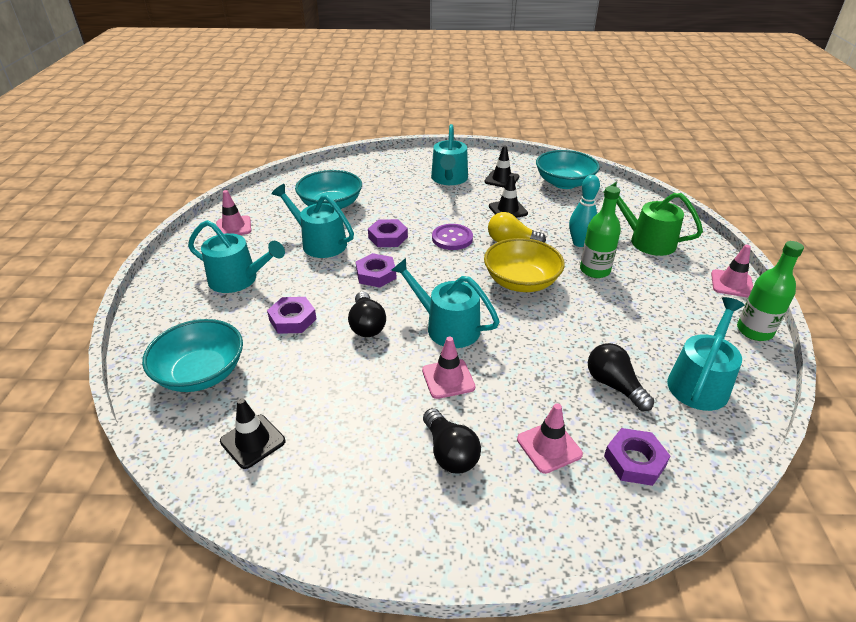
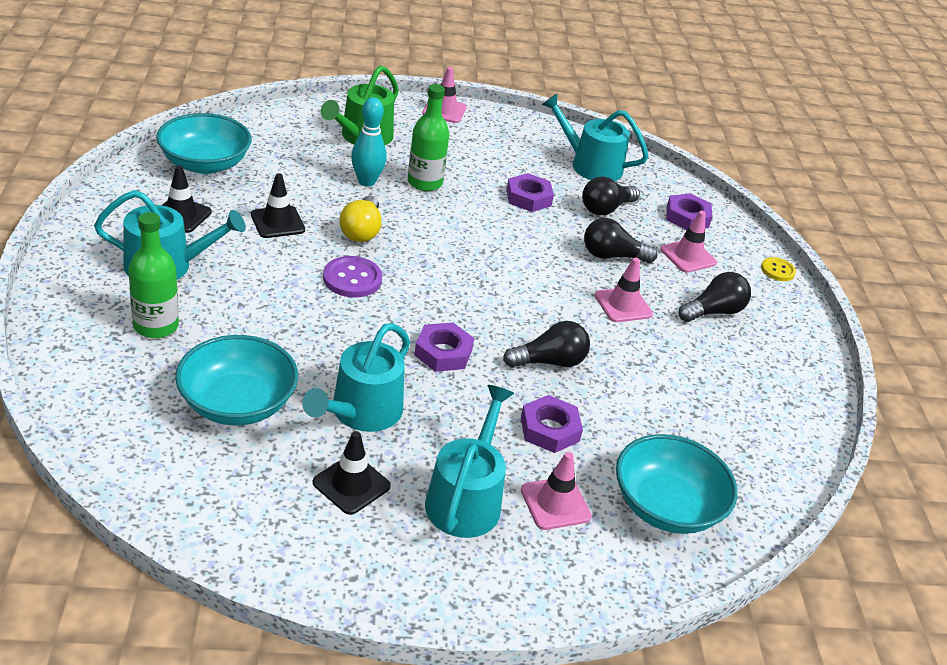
camera: 100 degrees left, 0 degrees up
(234, 227) = (303, 530): pink traffic cone -> pink traffic cone (555, 503)
(253, 441) = (747, 445): black traffic cone -> black traffic cone (351, 484)
(388, 237) = (347, 339): purple nut -> purple nut (528, 198)
(447, 327) = (542, 299): turquoise watering can -> none
(521, 282) = (450, 236): yellow bowl -> none
(527, 380) = (612, 256): none -> black light bulb
(550, 544) = (777, 270): none -> yellow button
(754, 331) = (516, 121): green bottle -> green bottle (156, 326)

